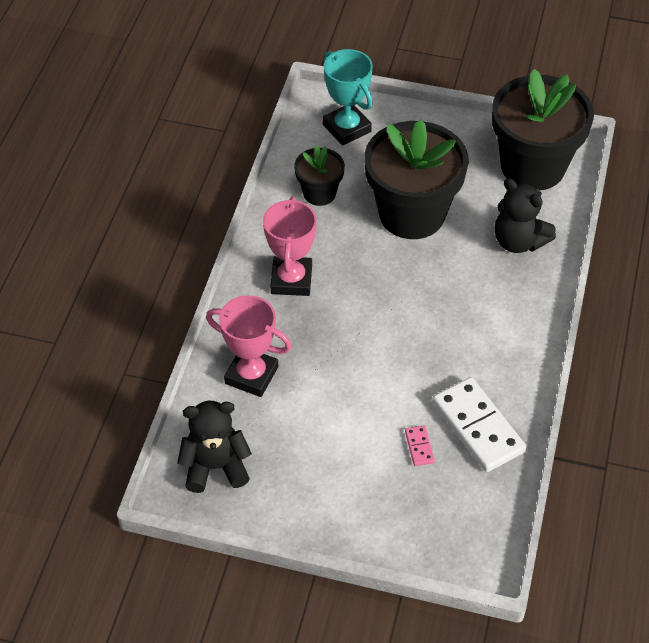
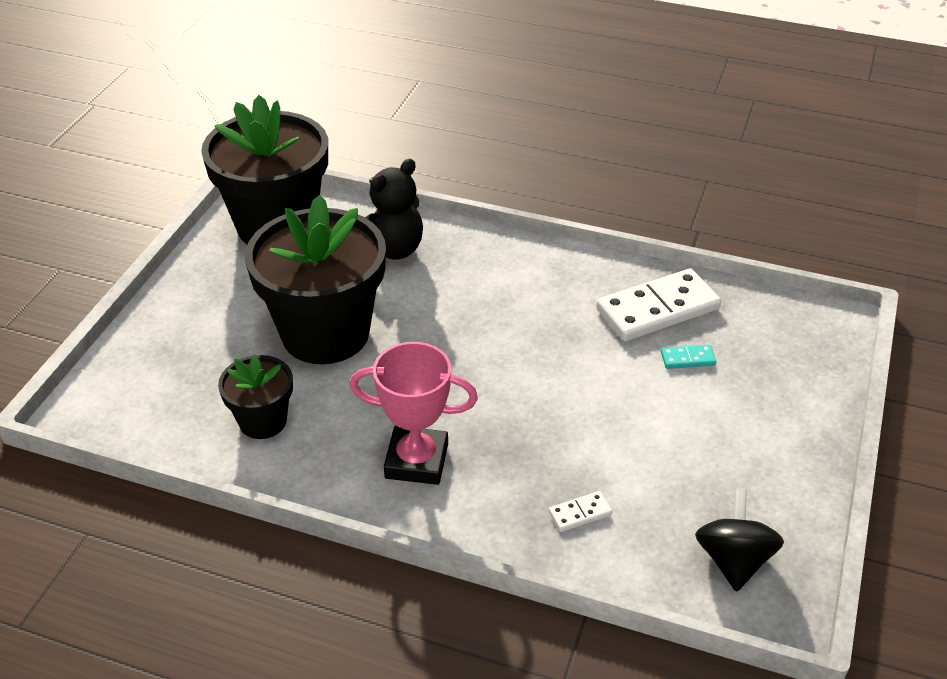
camera: 85 degrees left, 10 degrees down
(215, 466) = (733, 560): black teddy bear -> black spinning top
(251, 375) = (580, 513): pink trophy -> white domino
(347, 128) = (147, 384): turquoise trophy -> none
(419, 447) = (687, 359): pink domino -> turquoise domino

